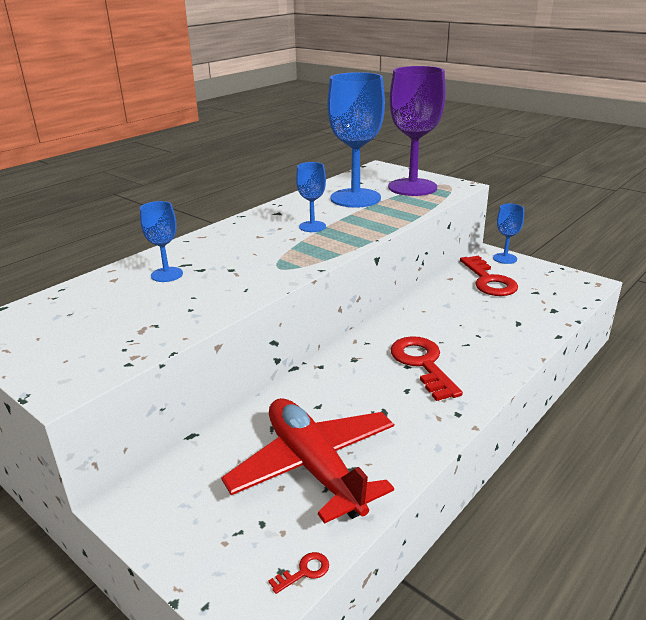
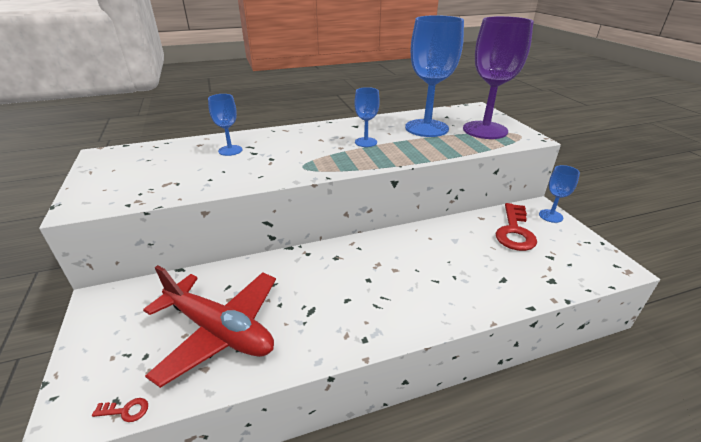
camera: 30 degrees right, 5 degrees up
(314, 467) = (219, 331): red plane -> red plane turned 120 degrees clockwise
(422, 363) = (382, 282): red key -> none

